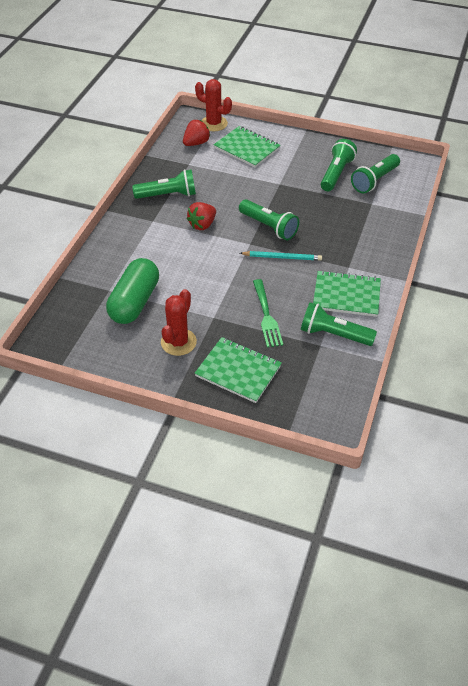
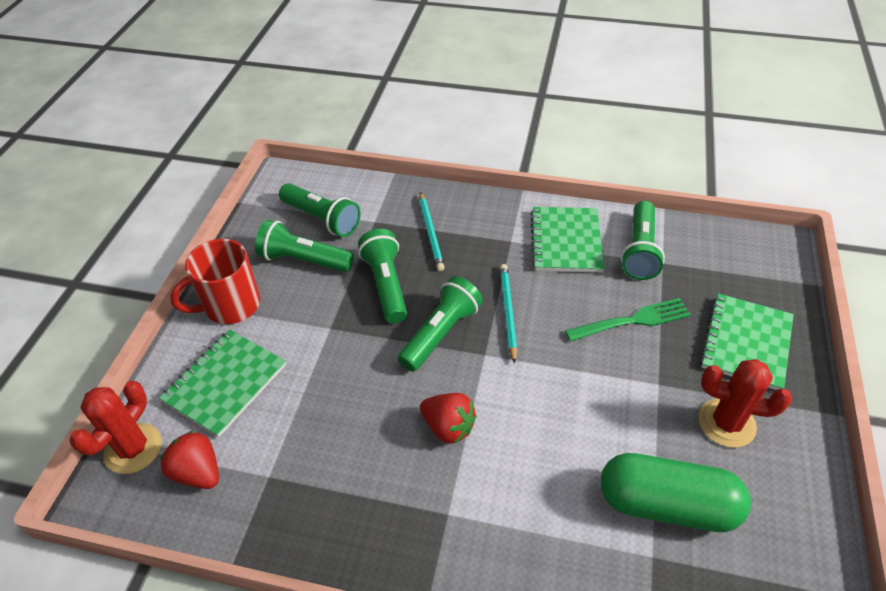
camera: 95 degrees left, 0 degrees up
(168, 195) = (368, 499): green flashlight -> green flashlight (386, 285)
(301, 147) = (230, 305): none -> red mug
(359, 229) = (431, 232): none -> turquoise pencil

